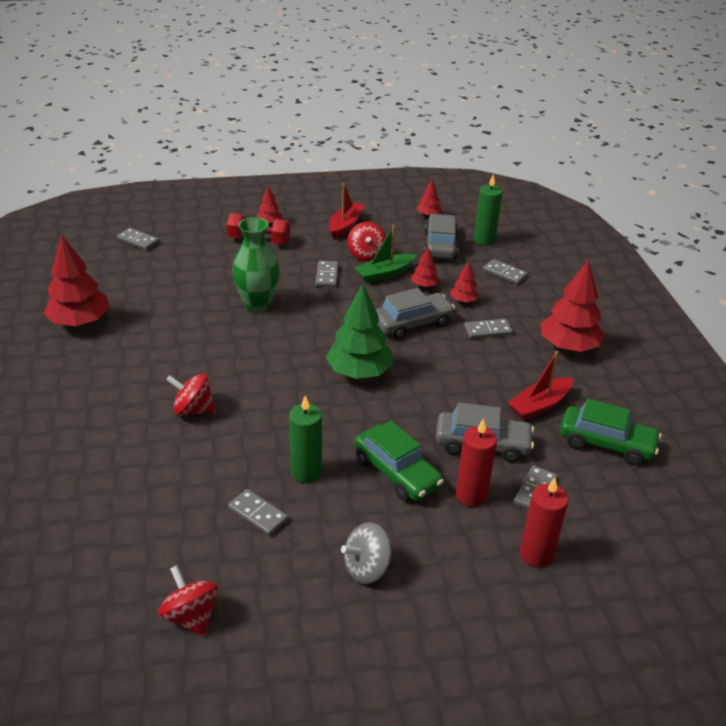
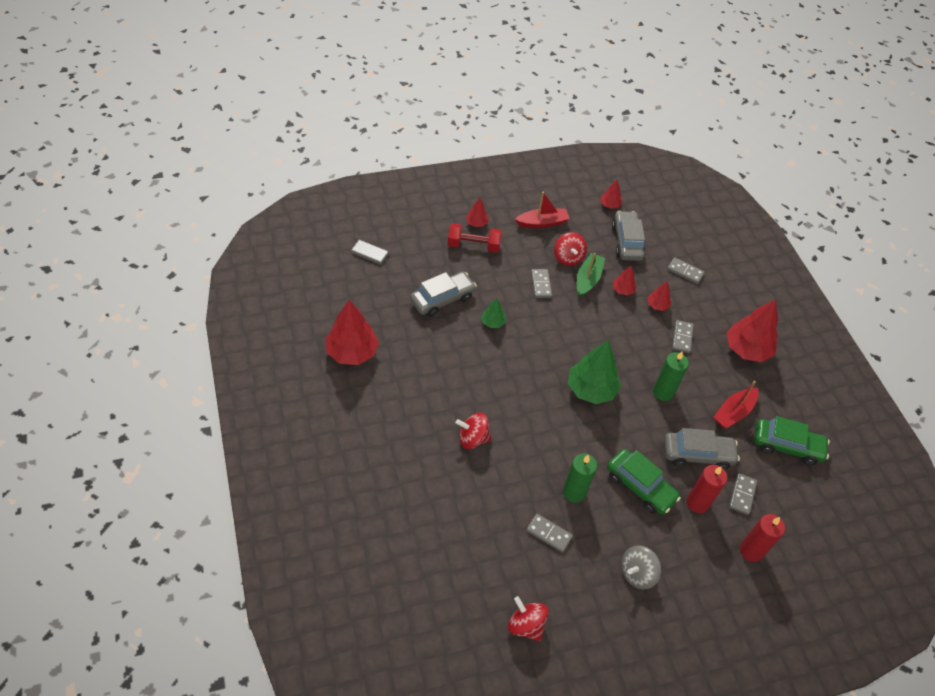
camera: 10 degrees left, 15 degrees up
(258, 305) = (492, 322): green vase -> green tree
(345, 225) = (542, 223): red boat -> red boat turned 60 degrees clockwise
(384, 274) = (588, 279): green boat -> green boat turned 150 degrees clockwise
(412, 323) = (621, 334): grey car -> grey car (442, 299)
(484, 240) = (661, 233): green candle -> green candle (663, 392)
(487, 331) = (682, 337): grey domino -> grey domino turned 60 degrees counterclockwise

